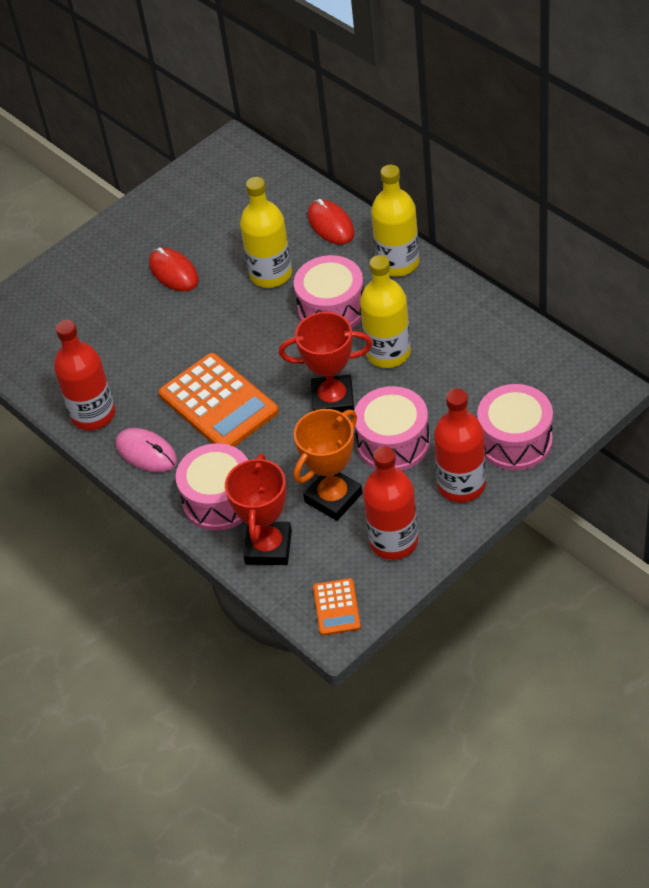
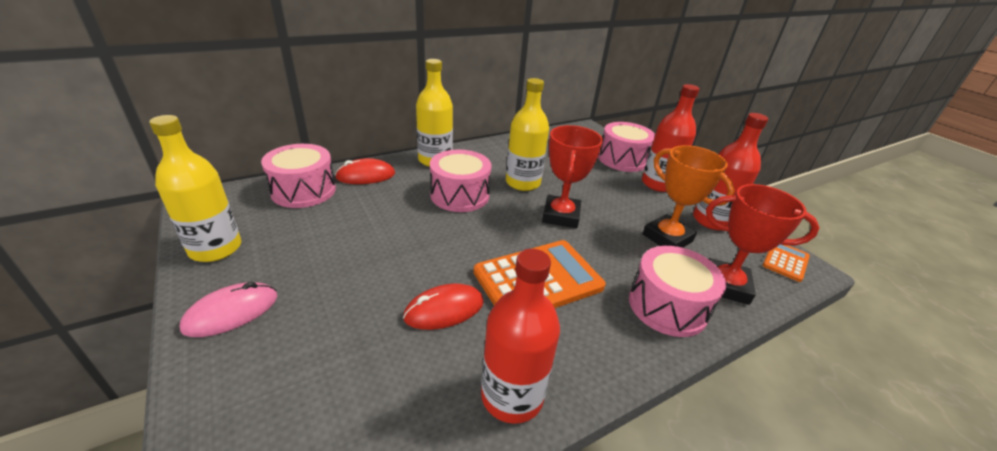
camera: 85 degrees left, 15 degrees down
(146, 452) = (591, 352): pink mouse -> pink mouse (231, 312)
(173, 272) = (330, 273): red mouse -> red mouse (444, 310)
(271, 274) = (393, 214): yellow bottle -> yellow bottle (215, 248)
(336, 607) = (785, 261): orange calculator -> orange calculator turned 60 degrees counterclockwise
(393, 443) = (614, 200): pink drum -> pink drum (303, 190)

